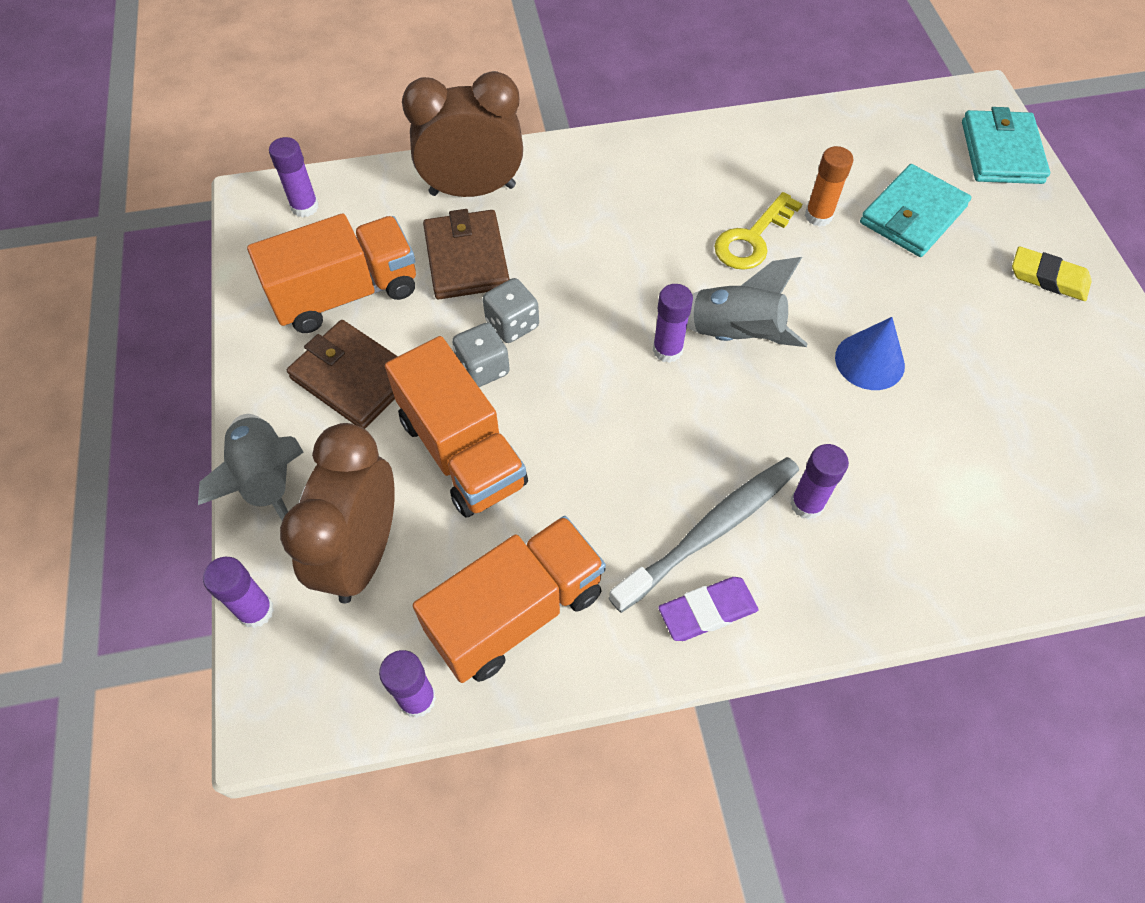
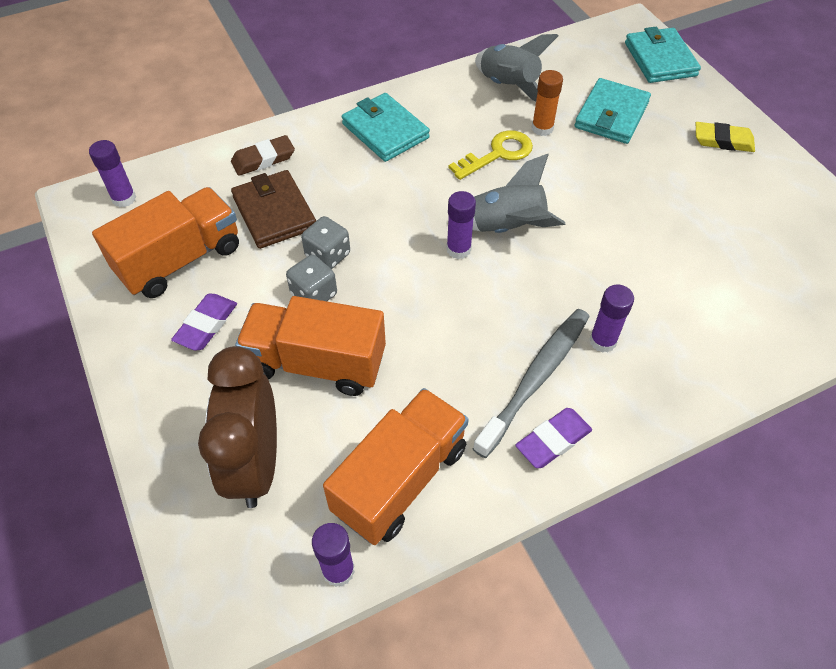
camera: 15 degrees left, 5 degrees down
(256, 611) = (175, 534): purple glue stick -> none
(267, 481) = (154, 424): grey rocket -> grey rocket (508, 86)
(353, 378) = (206, 325): brown wallet -> purple eraser
(462, 451) = (316, 363): orange truck -> orange truck turned 150 degrees clockwise
(472, 190) = (263, 159): brown clock -> brown eraser
(625, 182) = (385, 131): none -> turquoise wallet
(752, 238) = (498, 154): yellow key -> yellow key turned 150 degrees counterclockwise
(869, 361) = (615, 226): blue cone -> none

